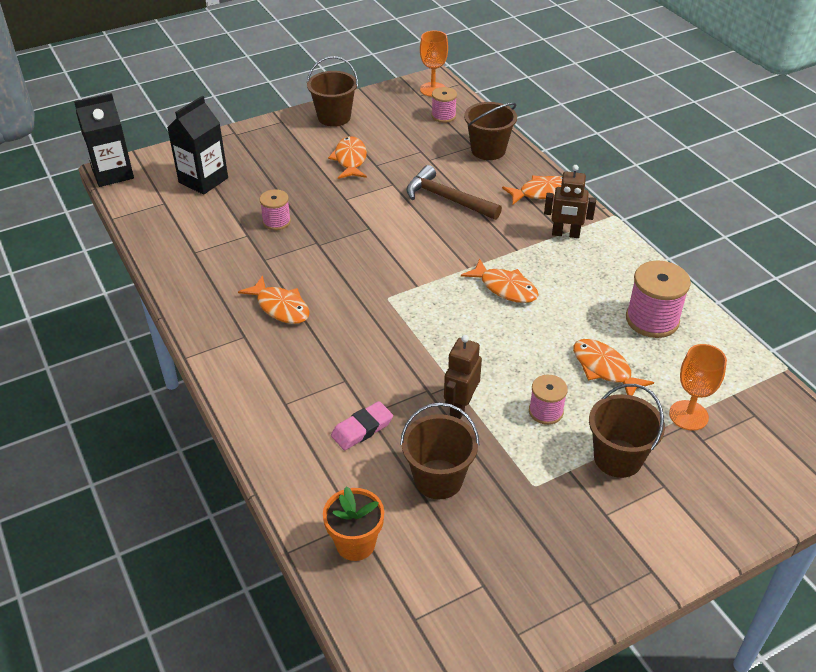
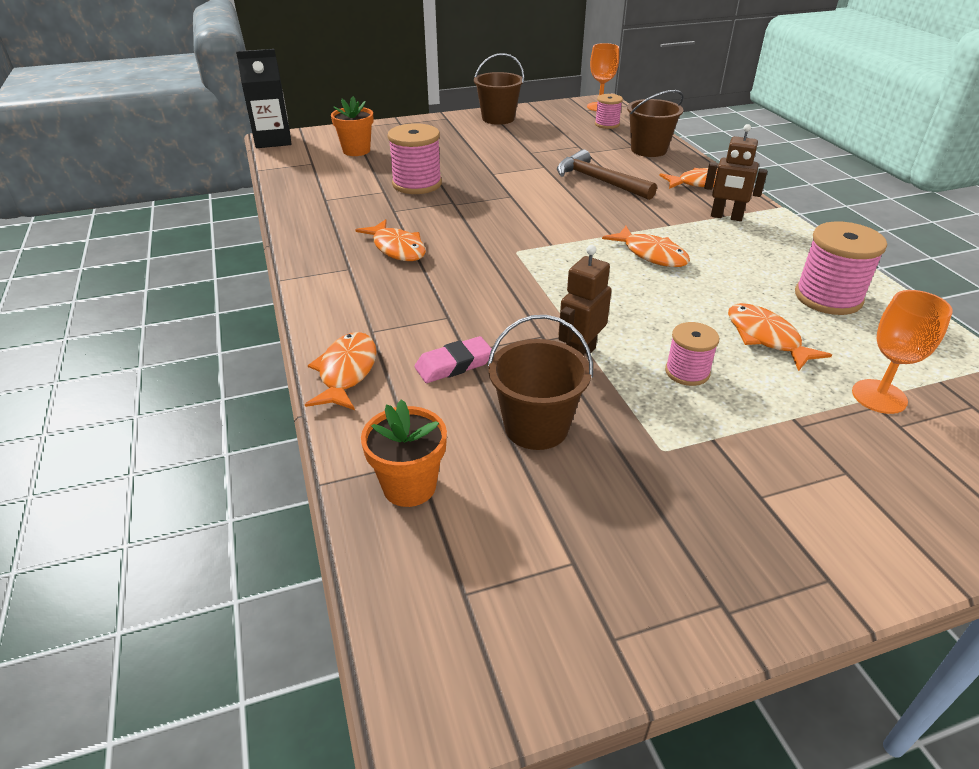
camera: 10 degrees right, 5 degrees down
(203, 180) = (356, 151): black carton -> orange flower pot
(276, 221) = (417, 184): pink spool -> pink spool, size x1.68
(350, 159) = (505, 147): orange fish -> orange fish (346, 372)
(617, 458) = (780, 432): brown bucket -> none

